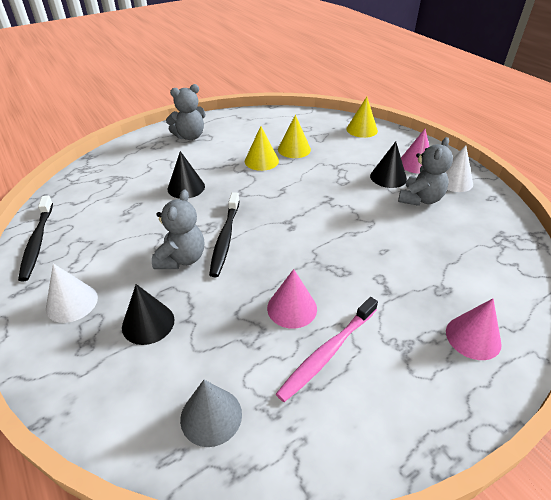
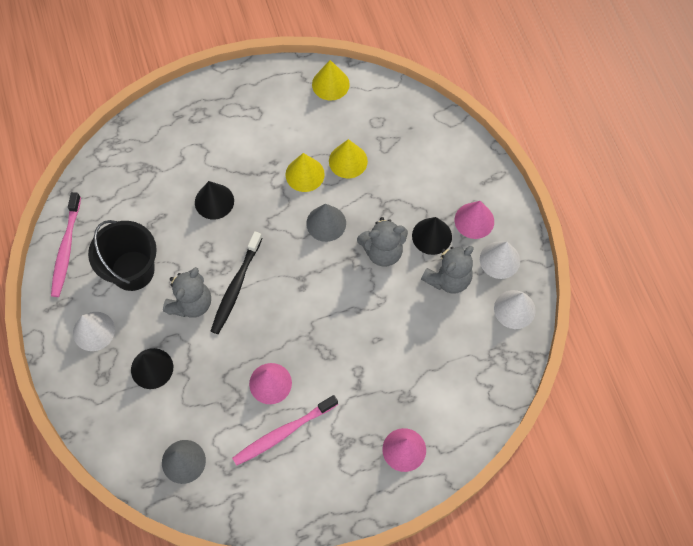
camera: 15 degrees right, 25 degrees up
(37, 242) = (66, 249): black toothbrush -> pink toothbrush
(113, 245) = (132, 270): none -> black bucket
(190, 136) = (236, 107): grey teddy bear -> grey teddy bear (382, 251)
(293, 184) = (326, 223): none -> grey cone
(362, 129) = (443, 140): yellow cone -> yellow cone (330, 84)
(491, 207) = (514, 309): none -> white cone

